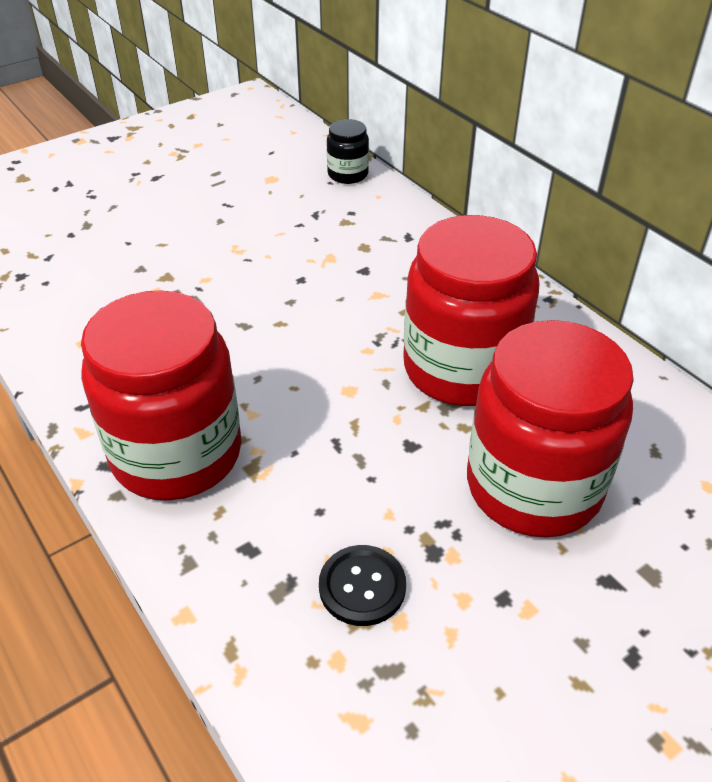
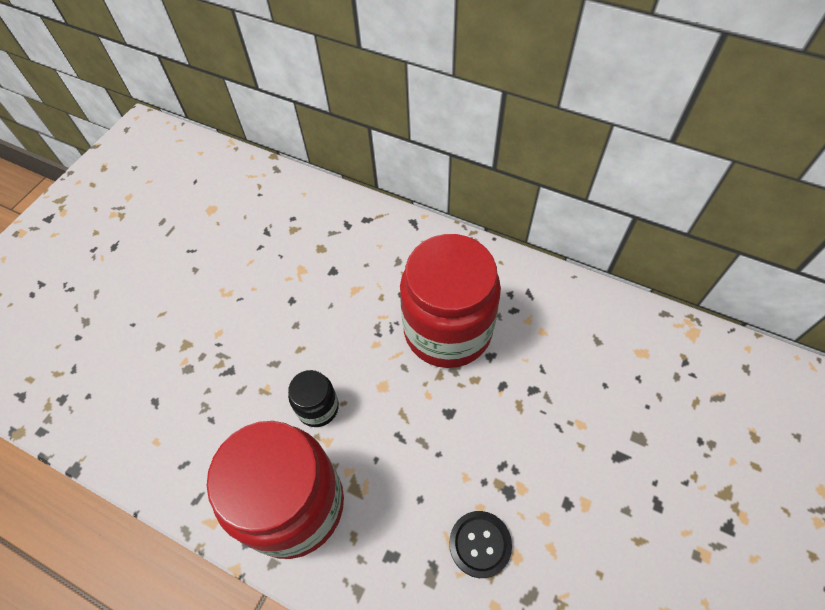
camera: 25 degrees left, 15 degrees up
(348, 174) = (268, 181): black jar -> black jar (318, 407)
(533, 487) = (541, 407): red jar -> none

